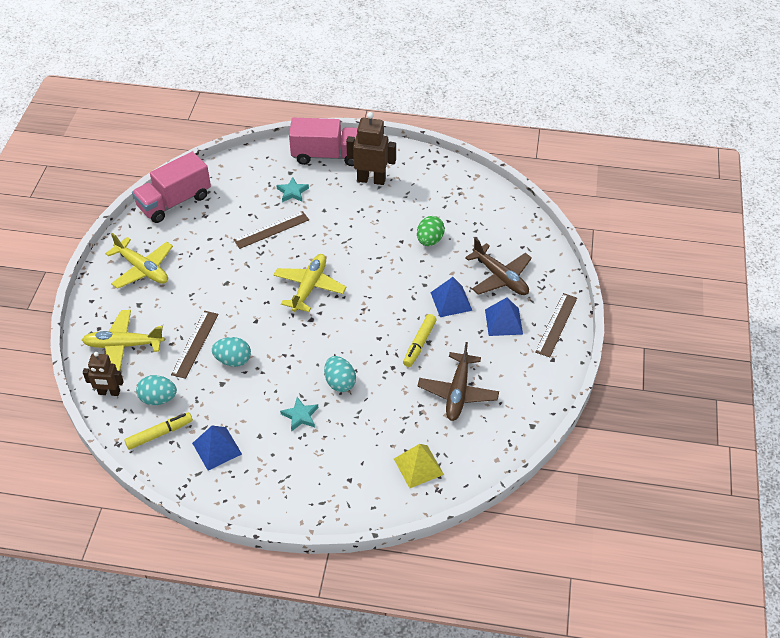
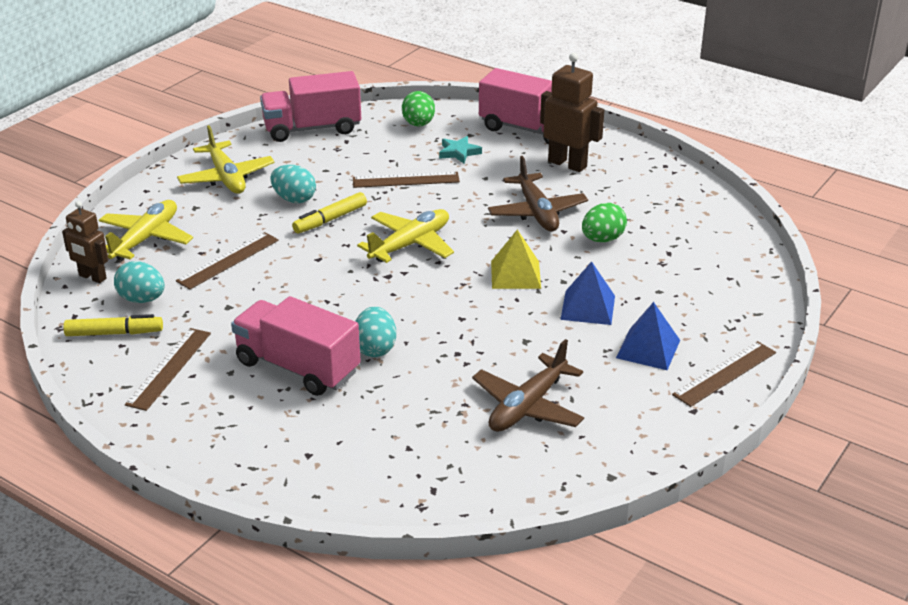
camera: 25 degrees right, 15 degrees down
(123, 345) = (146, 239): yellow plane -> yellow plane turned 90 degrees clockwise
(217, 448) = (169, 368): blue pyramid -> brown ruler
(233, 360) = (260, 288): turquoise egg -> turquoise egg (294, 199)
(248, 173) = (418, 124): none -> green egg
(300, 416) = (297, 367): turquoise star -> pink truck
(418, 466) = (412, 470): yellow pyramid -> yellow pyramid (515, 274)
(419, 344) = (512, 339): yellow marker -> yellow marker (330, 219)
(500, 278) = (675, 301): brown plane -> brown plane (537, 212)

